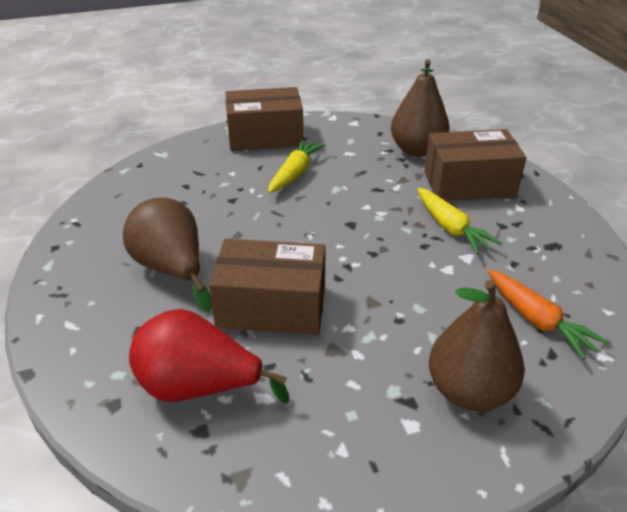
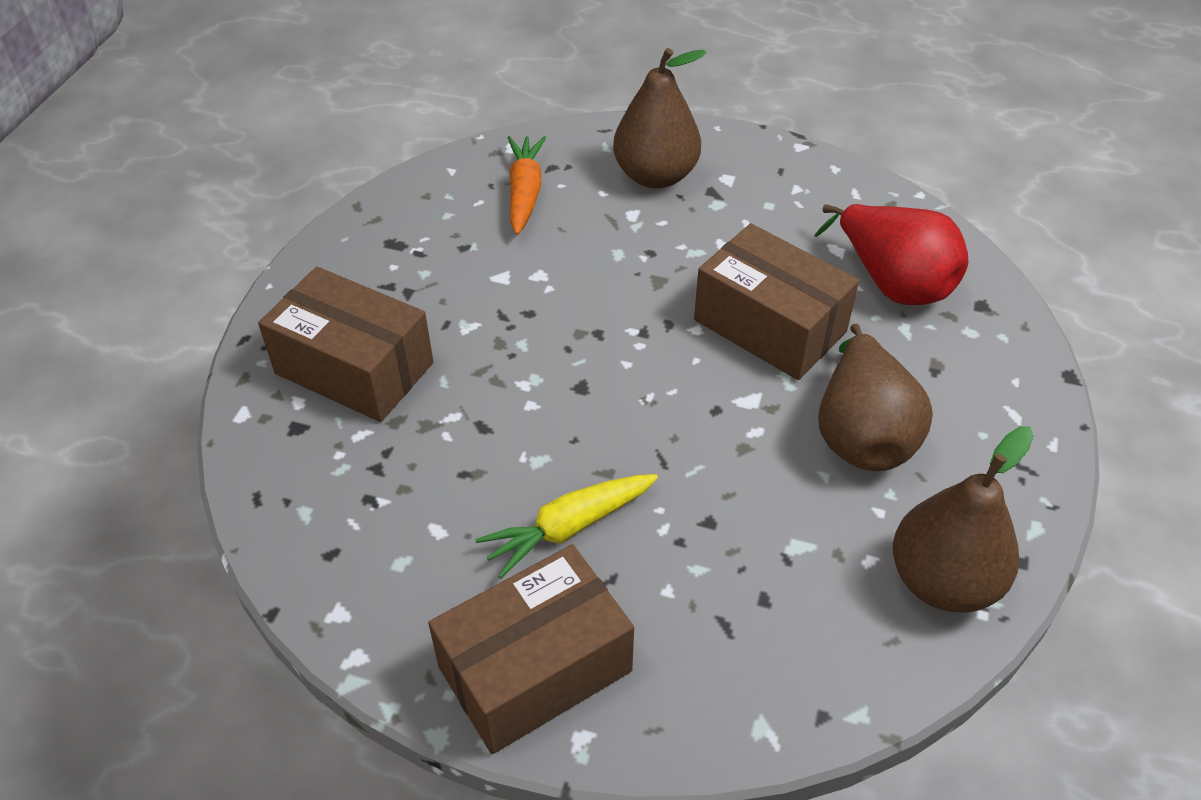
camera: 145 degrees left, 10 degrees up
(265, 136) = (535, 668): brown box -> brown box turned 60 degrees counterclockwise
(417, 150) = (330, 473): brown pear -> brown pear (943, 581)
(451, 228) = (470, 317): yellow carrot -> none

